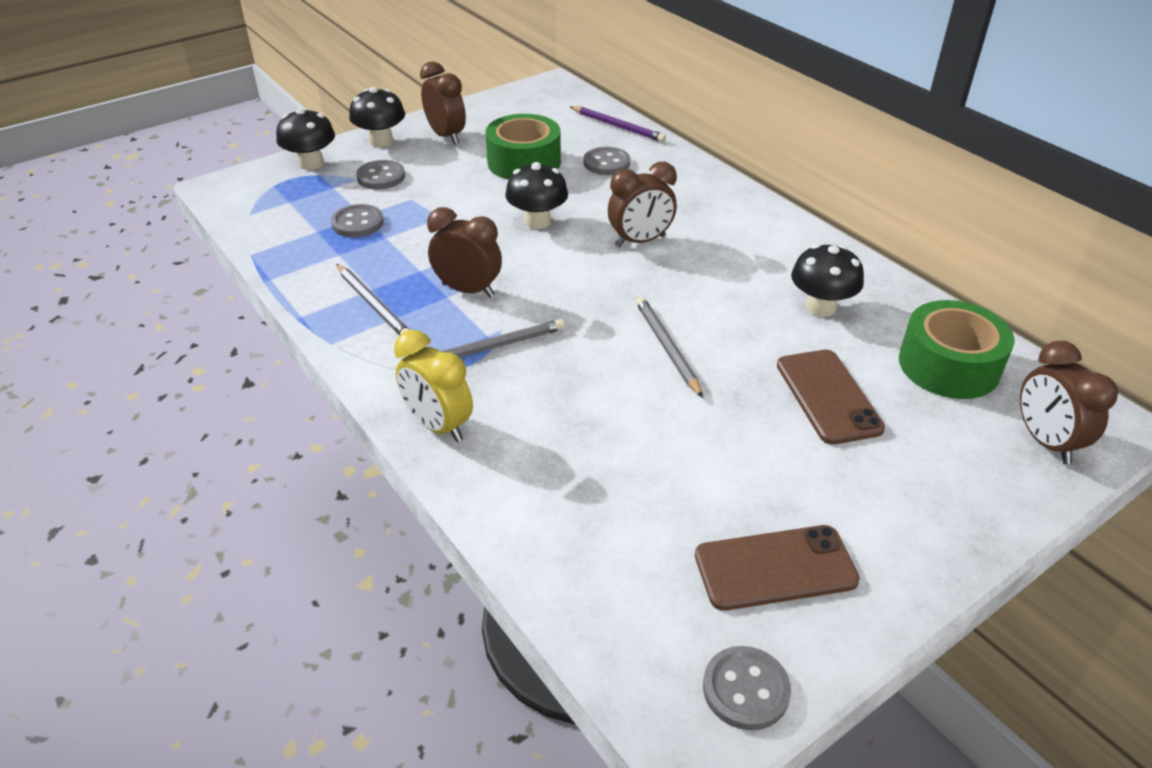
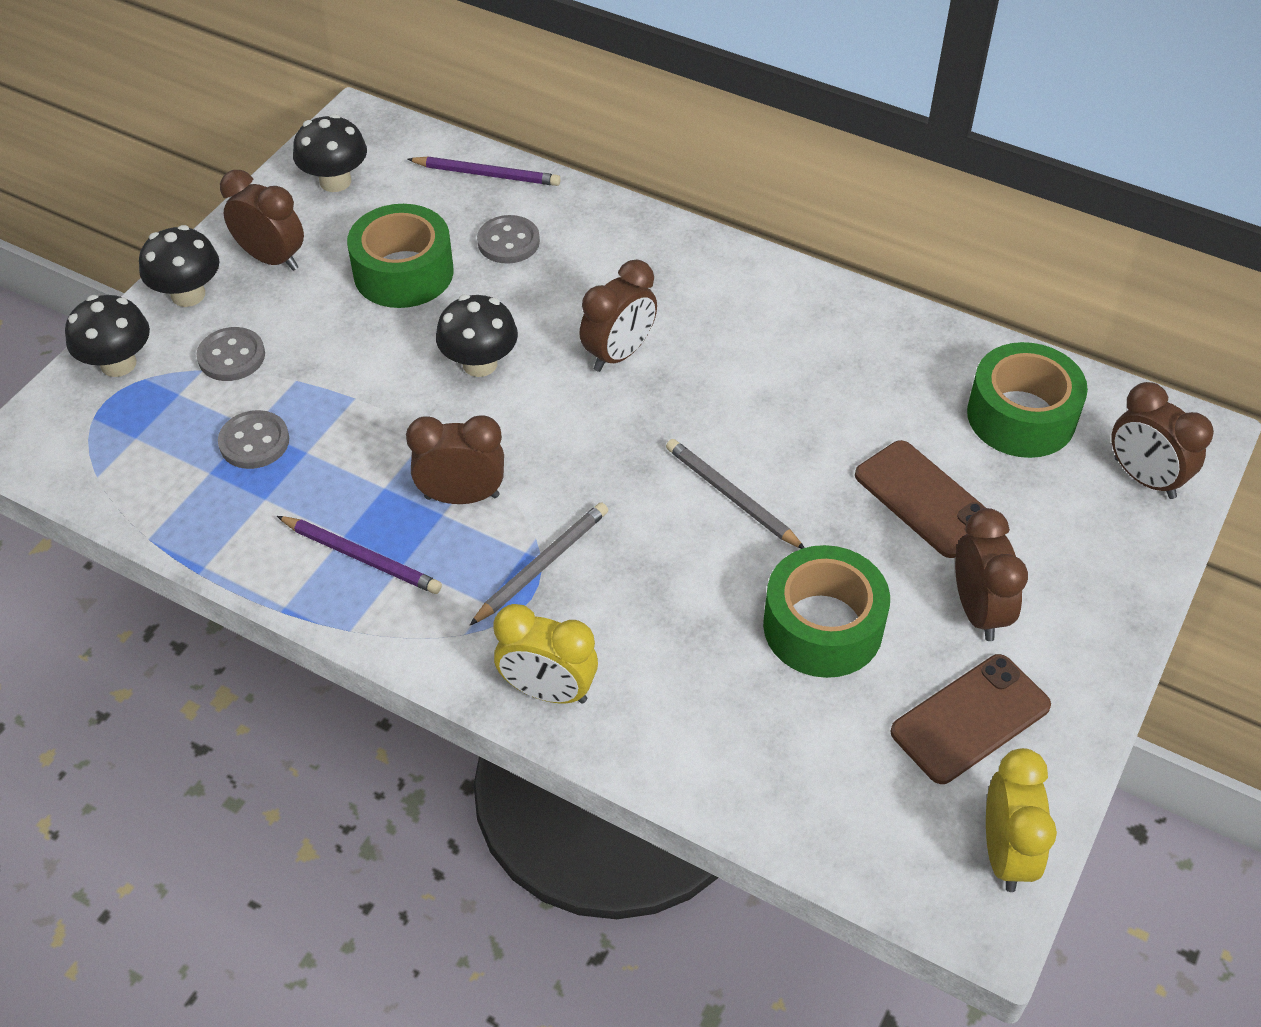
camera: 25 degrees left, 10 degrees up
(373, 304) = (361, 557): grey pencil -> purple pencil
(685, 455) = (823, 626): none -> green tape
(745, 689) = (1005, 853): grey button -> yellow clock
(821, 307) = (862, 382): black mushroom -> black mushroom (335, 181)
(830, 489) = (978, 611): none -> brown clock

